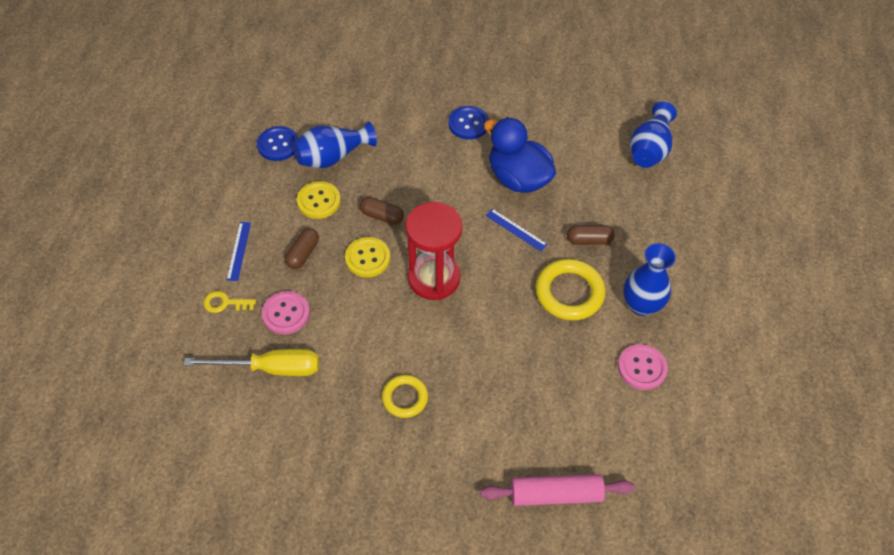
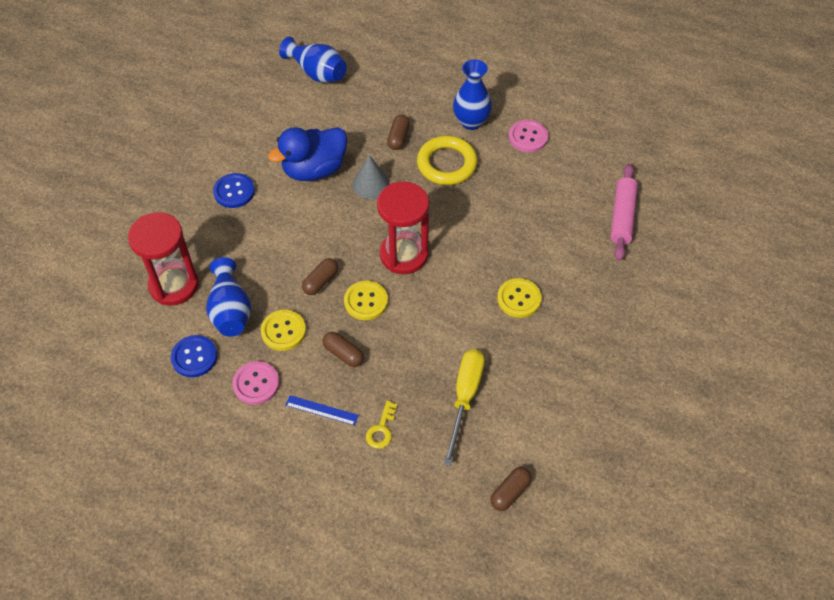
camera: 75 degrees left, 0 degrees up
(168, 429) = (510, 492): none -> brown capsule
(286, 313) = (408, 377): pink button -> pink button (256, 384)
(350, 110) = (174, 285): none -> red hourglass
(405, 398) = (519, 299): yellow ring -> yellow button
(516, 229) = (371, 184): blue ruler -> grey cone

